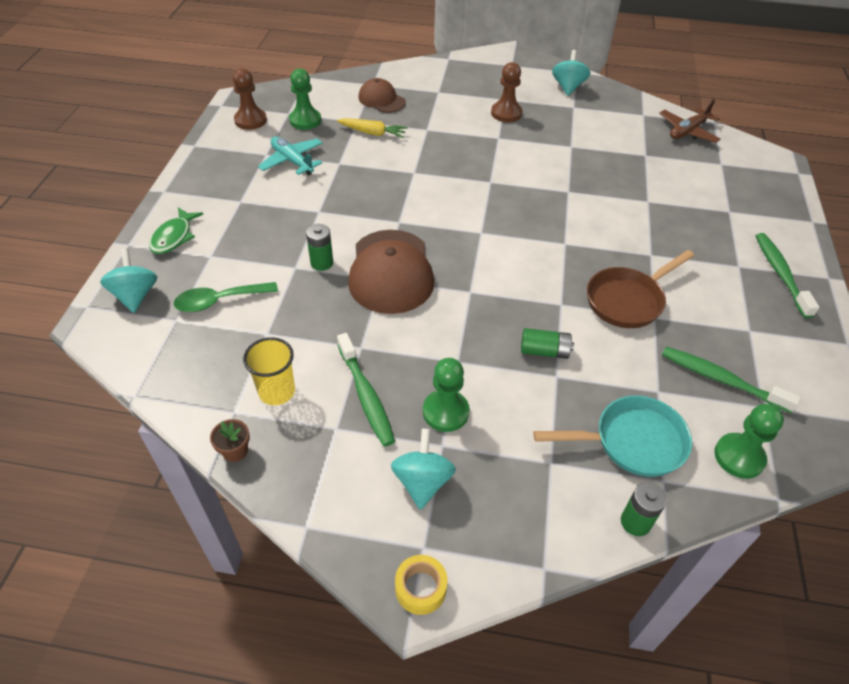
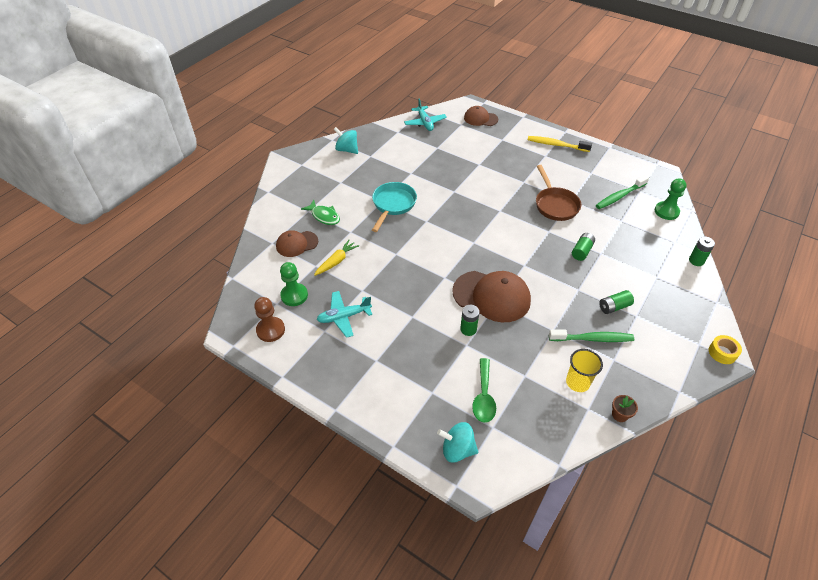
camera: 65 degrees left, 0 degrees up
(174, 237) = (399, 412): green fish -> green fish (324, 216)
(422, 481) = (659, 332): turquoise spinning top -> none
(445, 412) = (614, 307): green pawn -> green battery
(506, 113) = (357, 188): brown pawn -> none
(632, 442) = (650, 243): turquoise pan -> turquoise pan (393, 205)
(687, 131) = (425, 123): brown plane -> turquoise plane
(755, 179) = (480, 118): none -> brown cap
(780, 274) = (556, 145): green toothbrush -> yellow toothbrush

